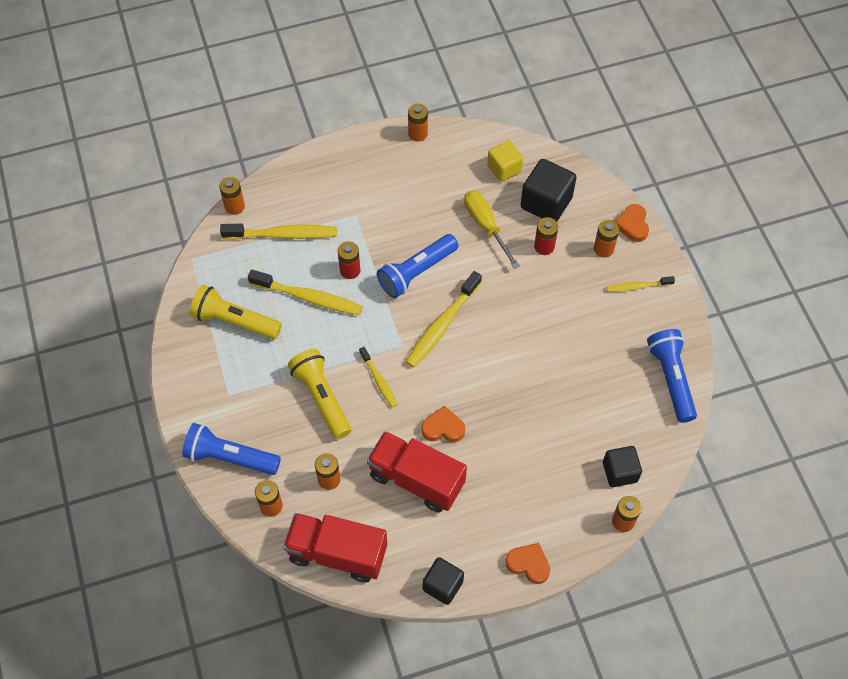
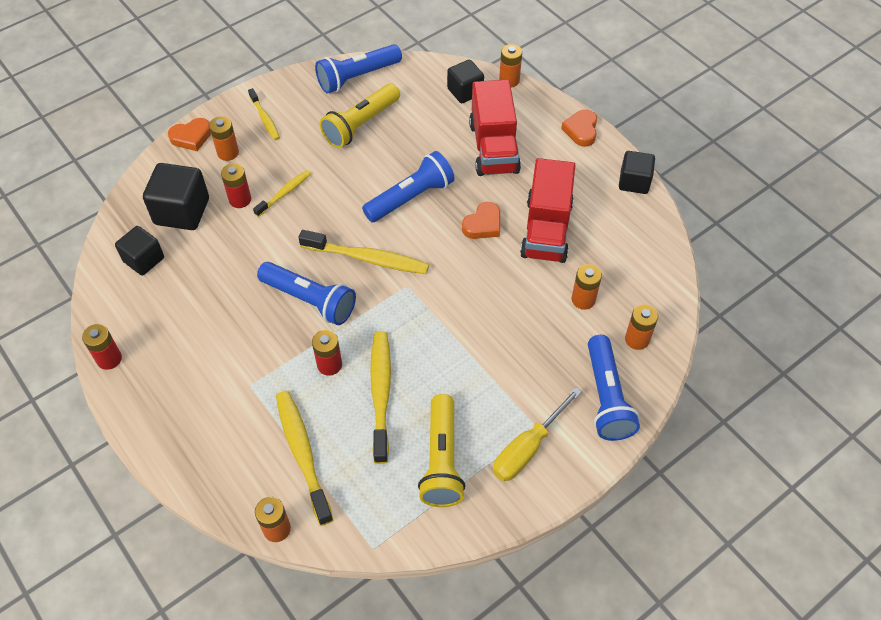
camera: 110 degrees left, 5 degrees down
(321, 398) = (498, 337): yellow flashlight -> yellow flashlight (360, 125)
(337, 553) = (651, 268): red truck -> red truck (494, 148)
(379, 380) = (455, 293): yellow toothbrush -> yellow toothbrush (284, 193)
(418, 134) = (109, 359): orange battery -> red battery
(443, 428) = (483, 224): orange heart -> orange heart turned 120 degrees counterclockwise
(485, 226) = (228, 255): yellow screwdriver -> yellow screwdriver (527, 448)
(497, 379) = (411, 197): none -> blue flashlight
(504, 169) = (144, 260): yellow cube -> black cube

